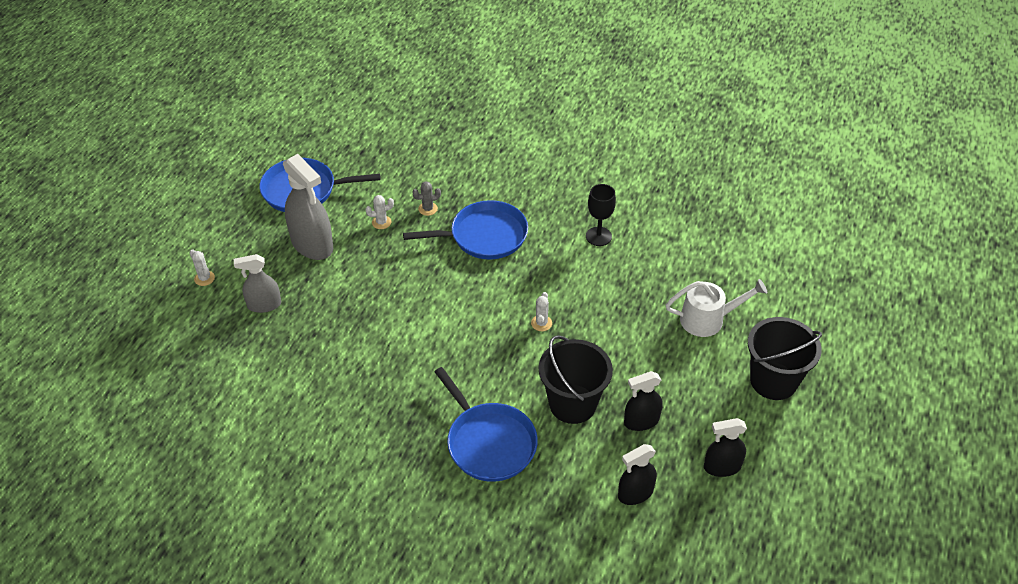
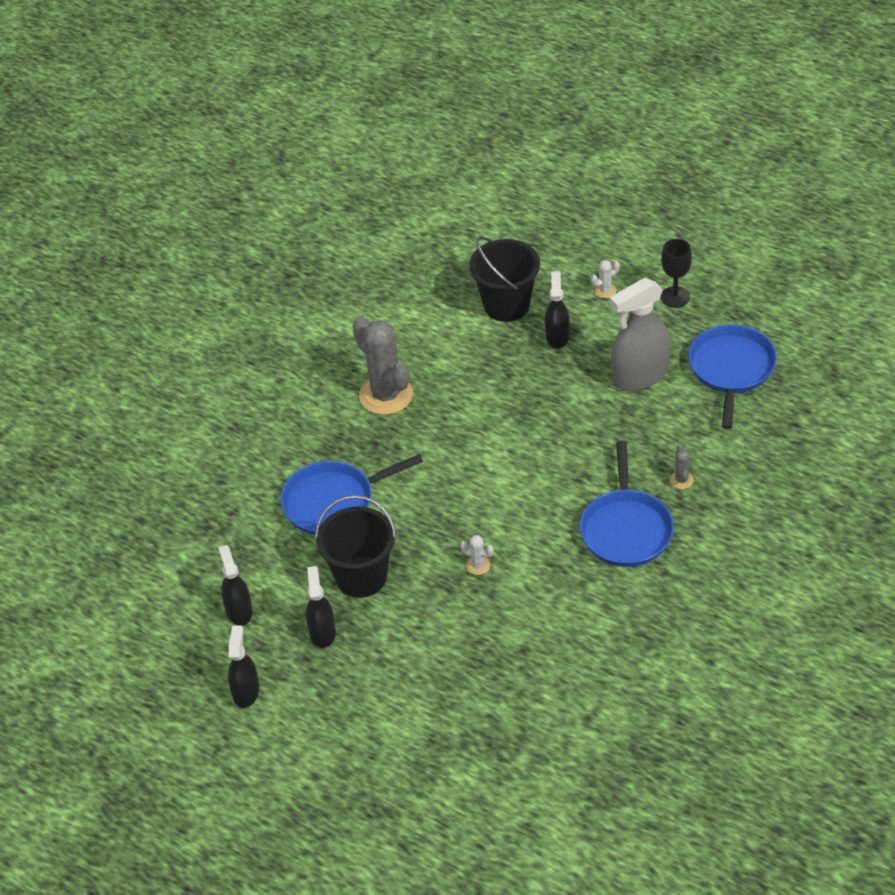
camera: 105 degrees right, 0 degrees up
(264, 305) = (557, 336): grey spray bottle -> black spray bottle
(345, 425) = (386, 395): none -> grey cactus
(381, 222) = (665, 436): white cactus -> none
(598, 236) = (605, 642): black goblet -> black goblet (675, 297)
(708, 319) = (446, 726): white watering can -> none
(773, 381) = (341, 769): black bucket -> black bucket (506, 305)

